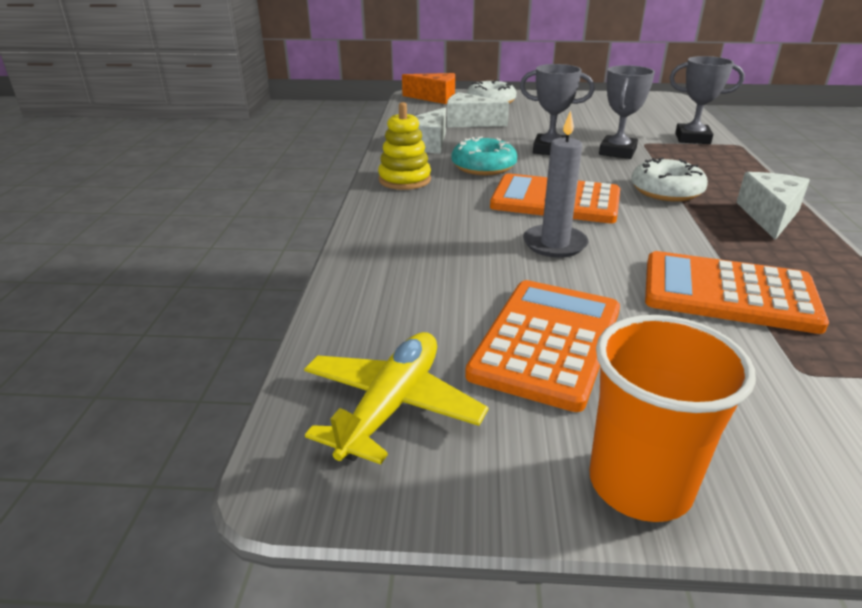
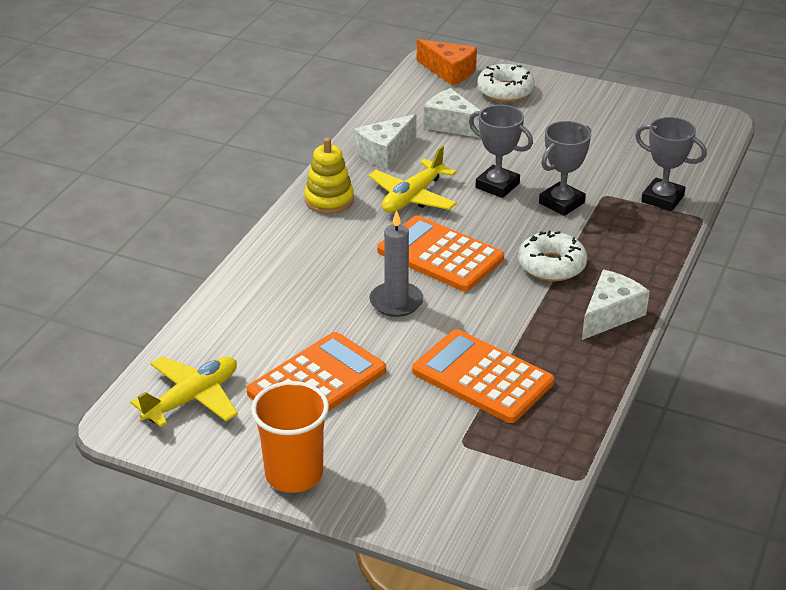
camera: 20 degrees right, 5 degrees up
(483, 166) = (413, 197): turquoise donut -> yellow plane

